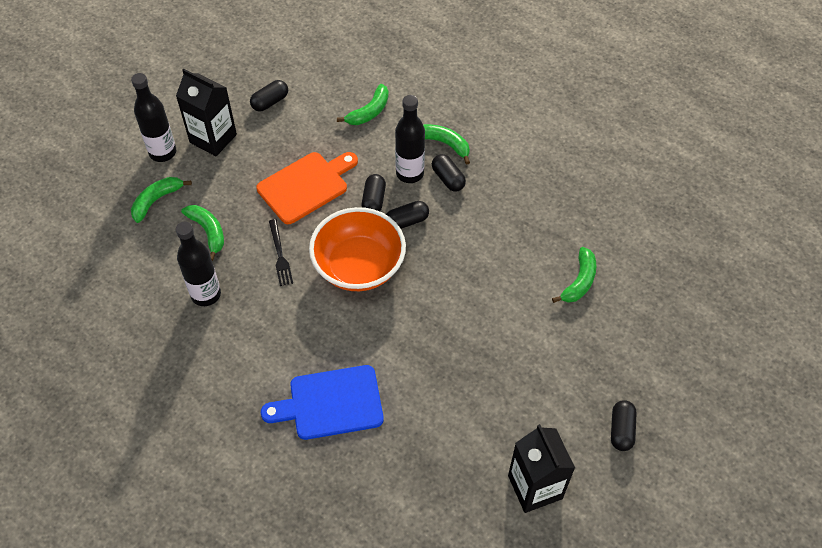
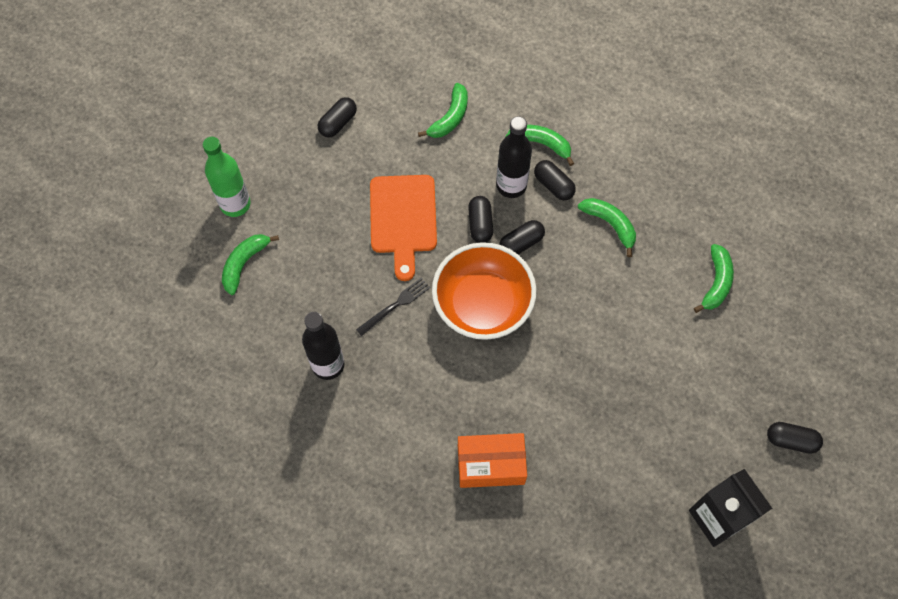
camera: 10 degrees left, 10 degrees up
(163, 152) = (235, 204): black bottle -> green bottle
(208, 232) = (311, 291): green banana -> green banana (610, 224)
(213, 138) = (286, 178): black carton -> none
(280, 255) = (395, 305): black fork -> black fork turned 105 degrees counterclockwise
(306, 186) = (403, 219): orange cutting board -> orange cutting board turned 135 degrees clockwise
(330, 403) = (491, 464): blue cutting board -> orange box
(621, 430) = (791, 440): black capsule -> black capsule turned 75 degrees counterclockwise

